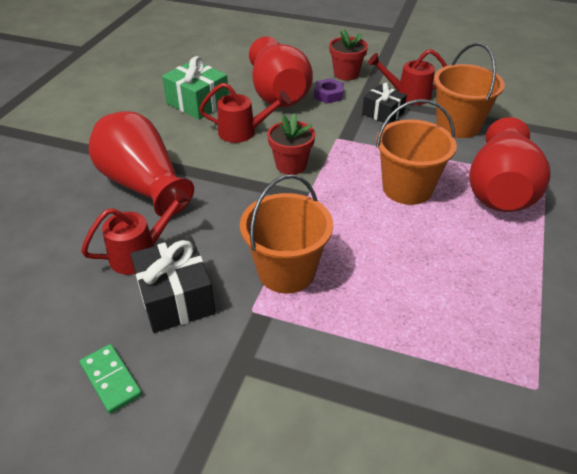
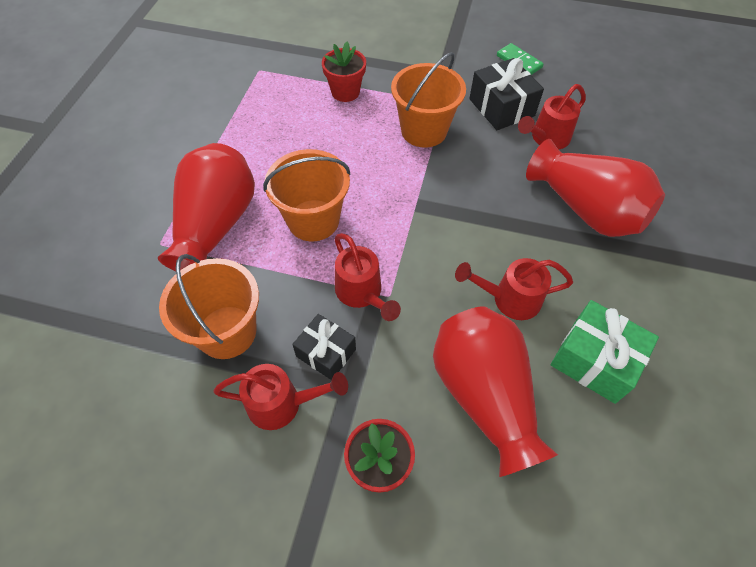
camera: 175 degrees right, 15 degrees up
(291, 165) = (439, 245): red flower pot -> red flower pot (345, 92)
(328, 95) = (406, 397): purple nut -> none
(358, 140) = (362, 293): none -> red watering can

